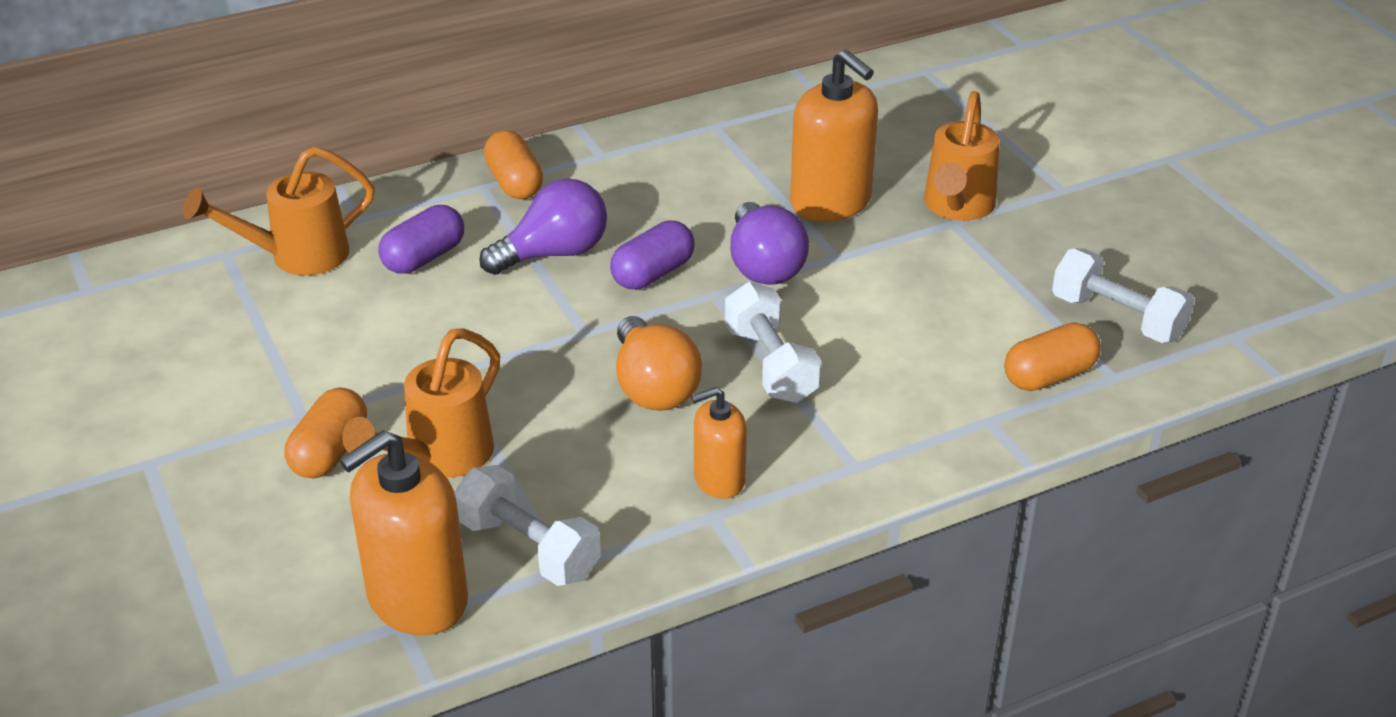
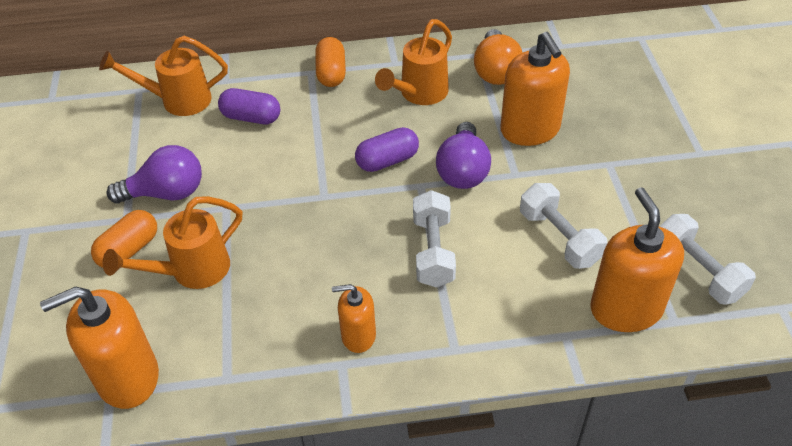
camera: 20 degrees right, 10 degrees up
(424, 258) = (251, 117): purple capsule -> purple capsule turned 45 degrees clockwise
(528, 548) = (213, 357): white dumbbell -> white dumbbell (559, 238)
(554, 253) = (332, 131): purple light bulb -> purple light bulb (166, 193)
(653, 388) = (348, 250): orange light bulb -> orange light bulb (496, 71)
(956, 208) = (616, 152): orange watering can -> orange watering can (419, 94)
(1049, 376) = (626, 308): orange capsule -> orange soap dispenser

